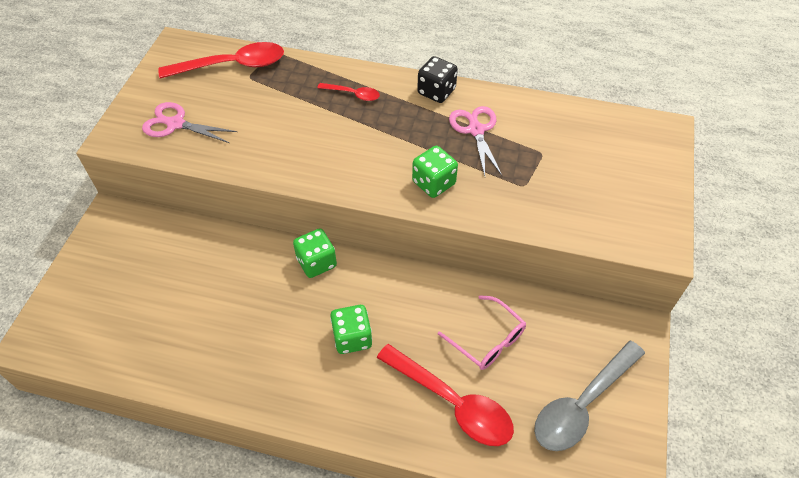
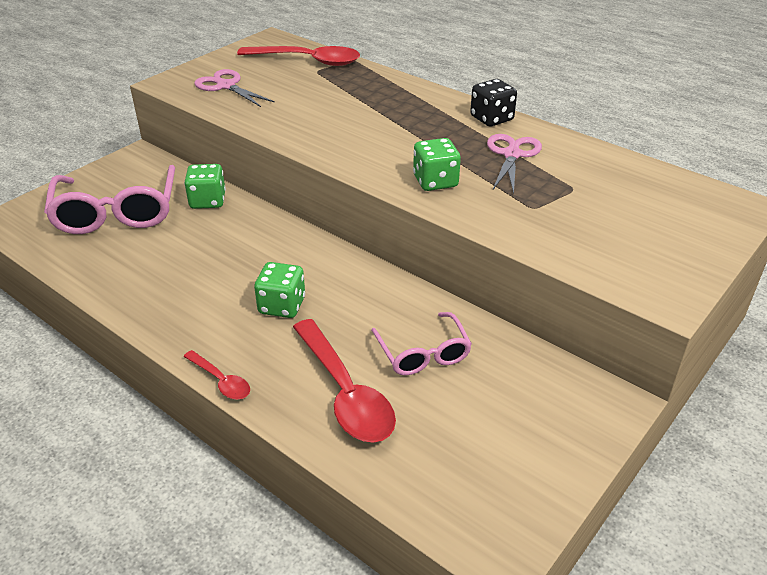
camera: 25 degrees right, 15 degrees down
(137, 292) = (116, 212): none -> pink glasses
(316, 262) = (292, 238): green dice -> green dice (207, 201)
(353, 94) = (404, 102): red spoon -> red spoon (221, 381)
(582, 403) = (495, 447): grey spoon -> none

